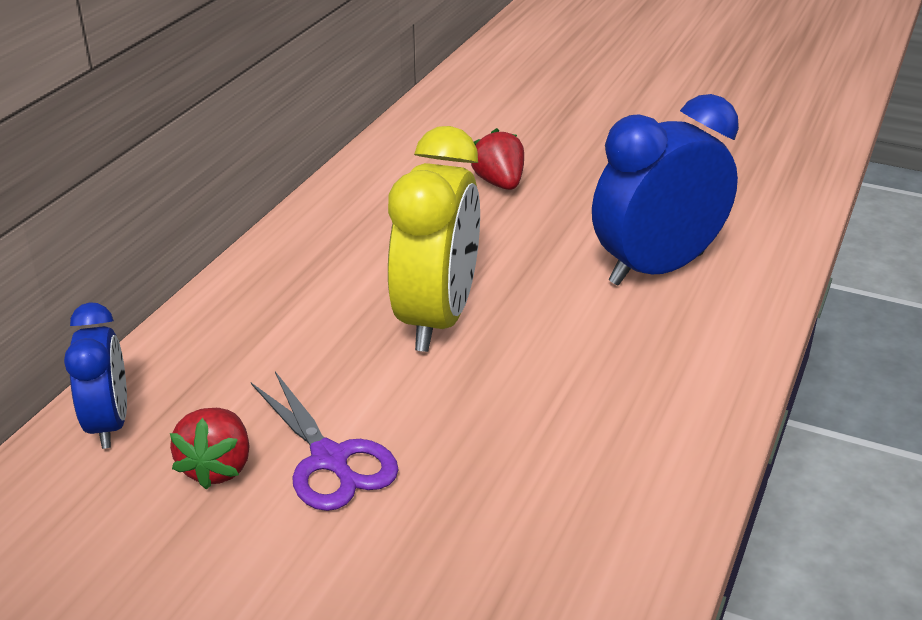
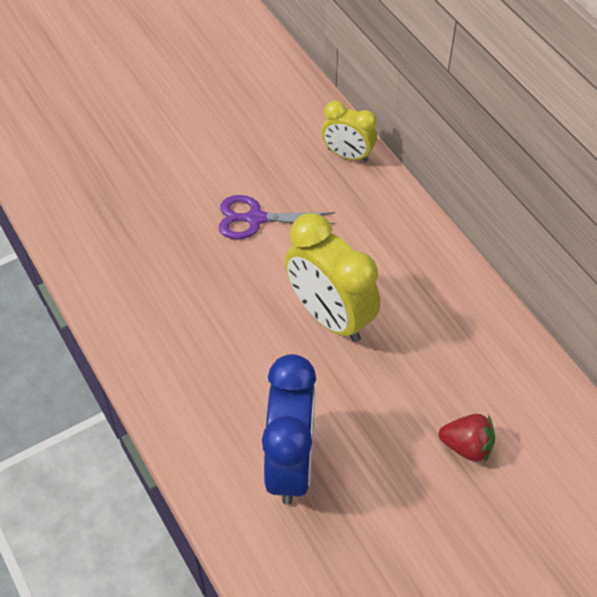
camera: 125 degrees right, 20 degrees up
(109, 424) = (347, 155): blue clock -> yellow clock
(217, 468) = (284, 179): red strawberry -> none

